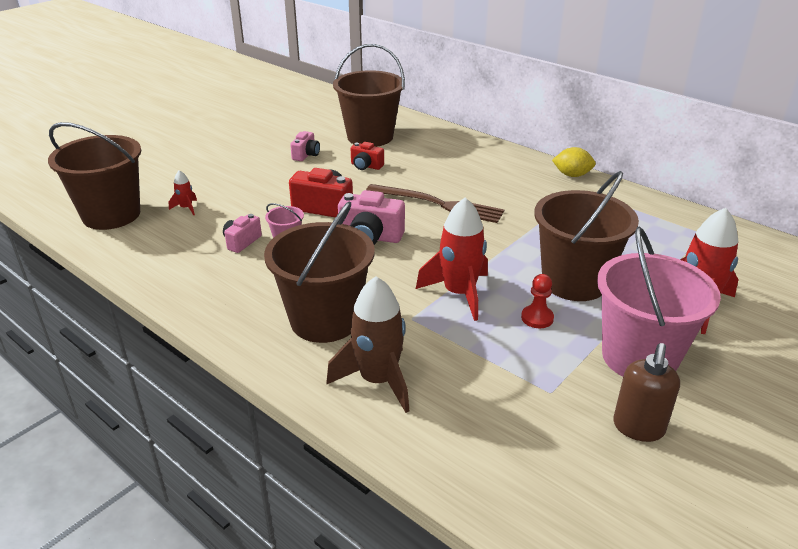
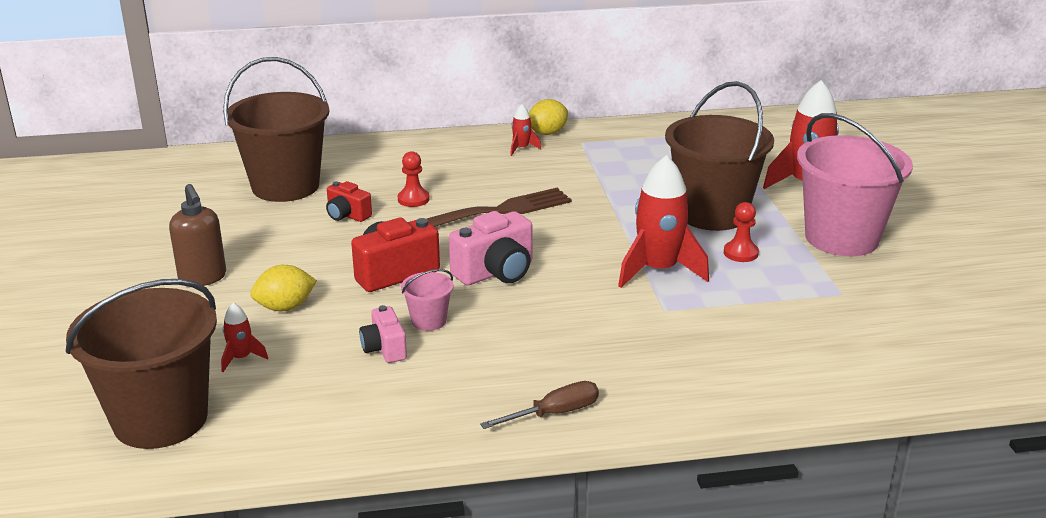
camera: 50 degrees left, 5 degrees down
(235, 329) = (554, 413): none -> brown screwdriver
(248, 195) = (285, 307): none -> yellow lemon
(306, 155) = (254, 237): pink camera -> none
(325, 320) = (607, 355): brown bucket -> none
(366, 166) = (347, 215): red camera -> red camera turned 60 degrees clockwise
(378, 380) = (736, 365): brown rocket -> none
(414, 175) = (413, 199): none -> red pawn
(535, 177) = (521, 148): none -> red rocket
(638, 428) = (919, 279): brown soap dispenser -> brown soap dispenser (203, 278)

